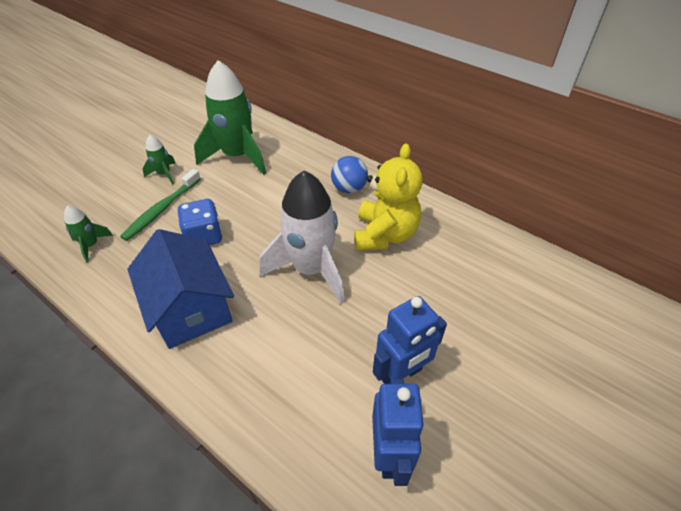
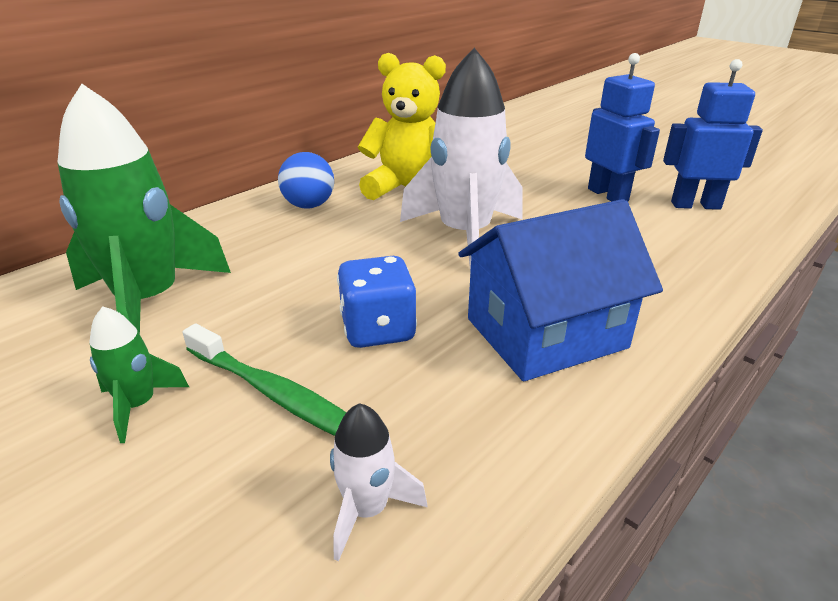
camera: 85 degrees left, 15 degrees down
(91, 245) = (367, 509): green rocket -> white rocket

